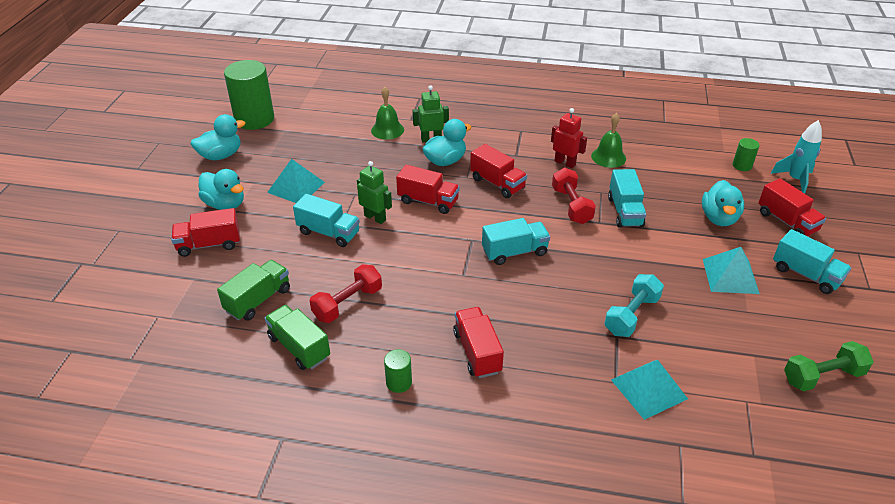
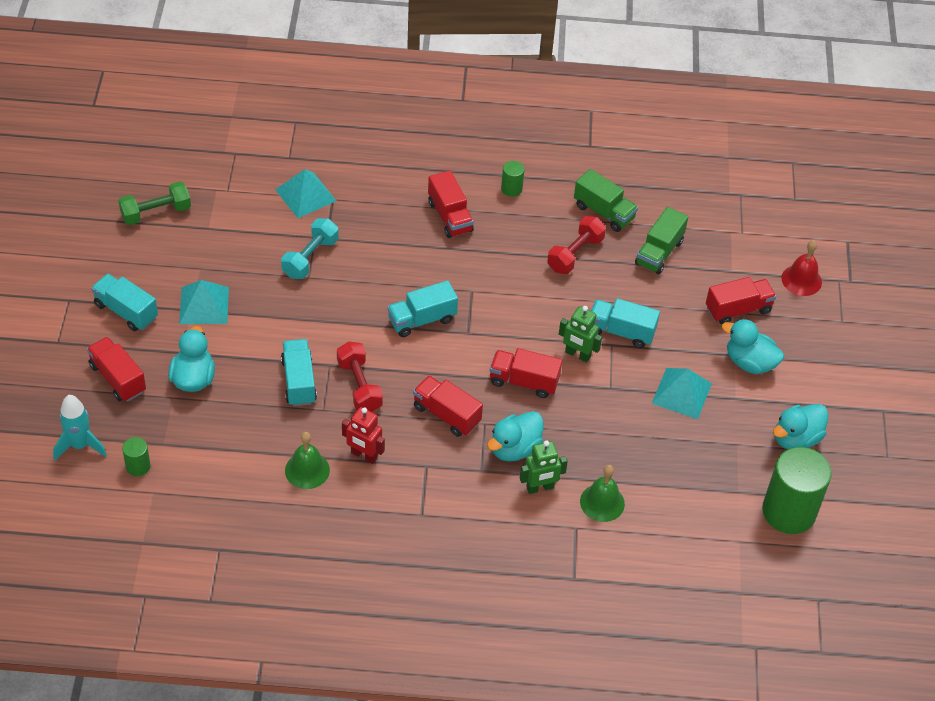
camera: 170 degrees right, 10 degrees up
(129, 266) = (801, 280): none -> red bell

